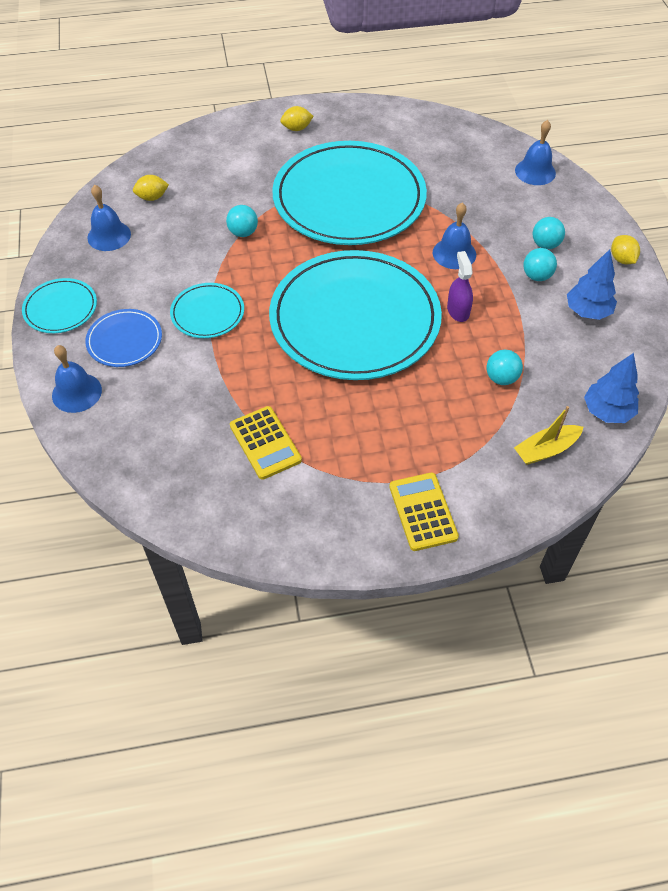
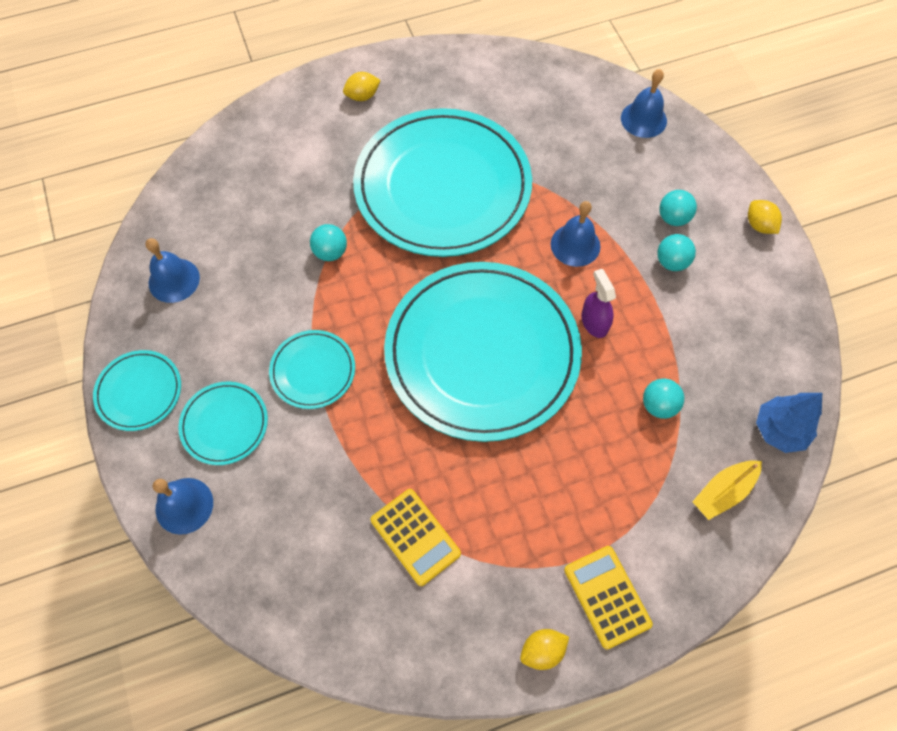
camera: 10 degrees left, 10 degrees up
(124, 340) = (224, 424): blue plate -> turquoise plate
(152, 197) = (213, 218): yellow lemon -> yellow lemon (542, 650)
(587, 311) = (735, 301): blue tree -> none

